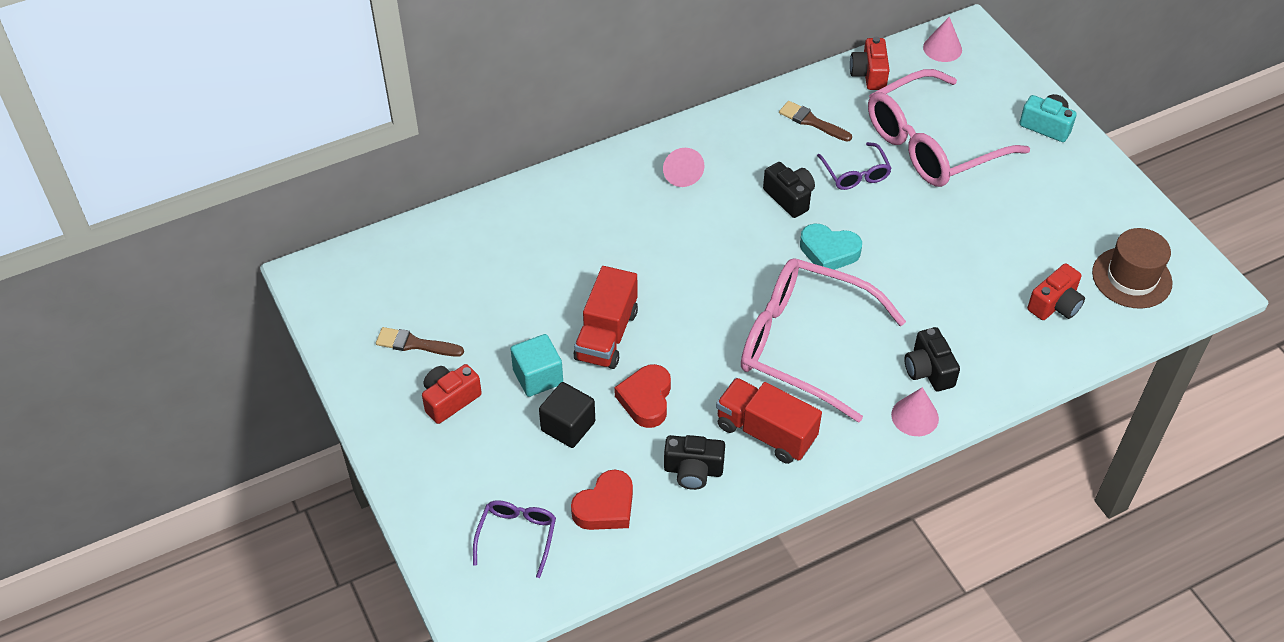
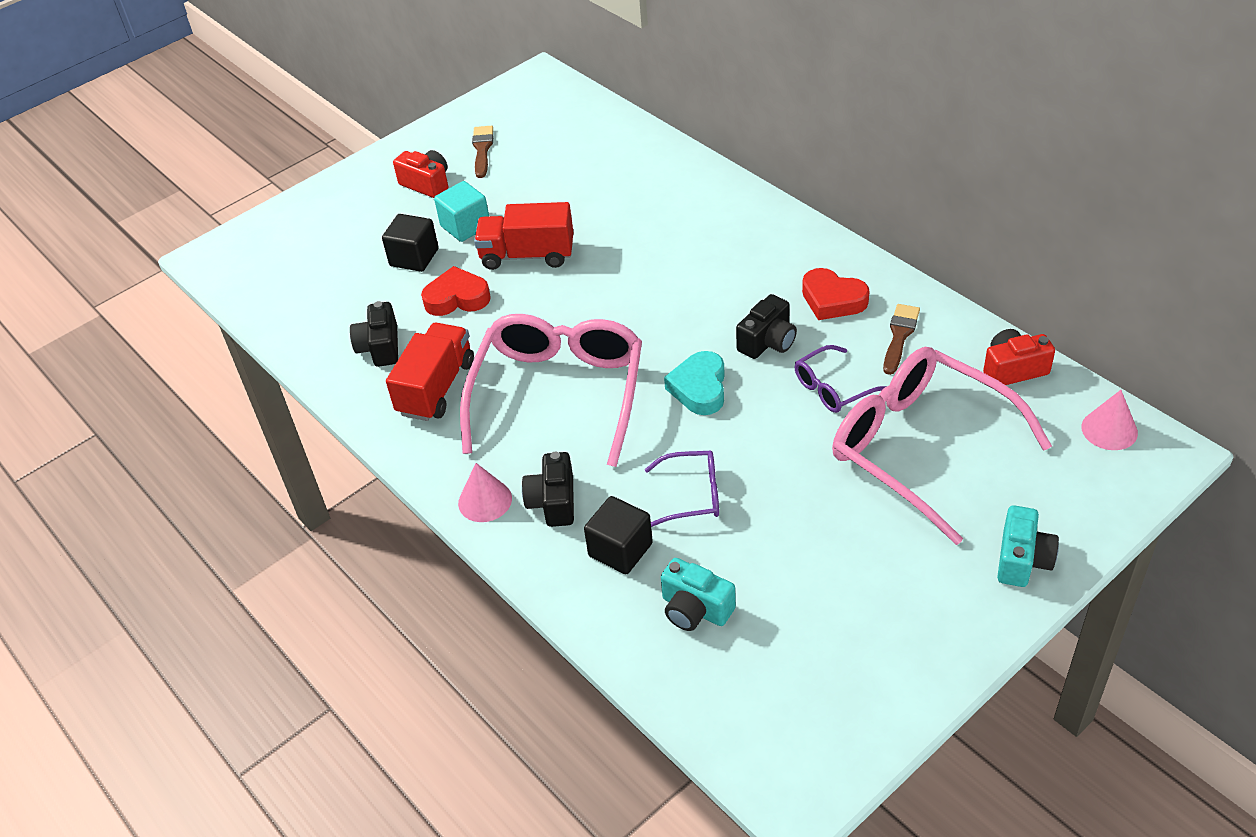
camera: 80 degrees right, 5 degrees down
(517, 536) = (291, 257): purple glasses -> purple glasses (692, 495)
(605, 506) = (330, 301): red heart -> red heart (832, 300)
(681, 173) = (764, 255): pink cone -> none
(928, 370) = (553, 502): black camera -> black camera turned 60 degrees counterclockwise
(989, 337) = (620, 550): none -> black cube
(1055, 305) = (695, 609): red camera -> turquoise camera
(1131, 278) = (775, 689): brown hat -> none

